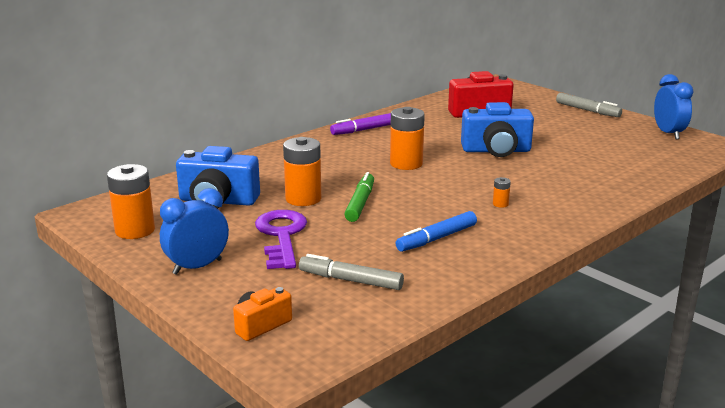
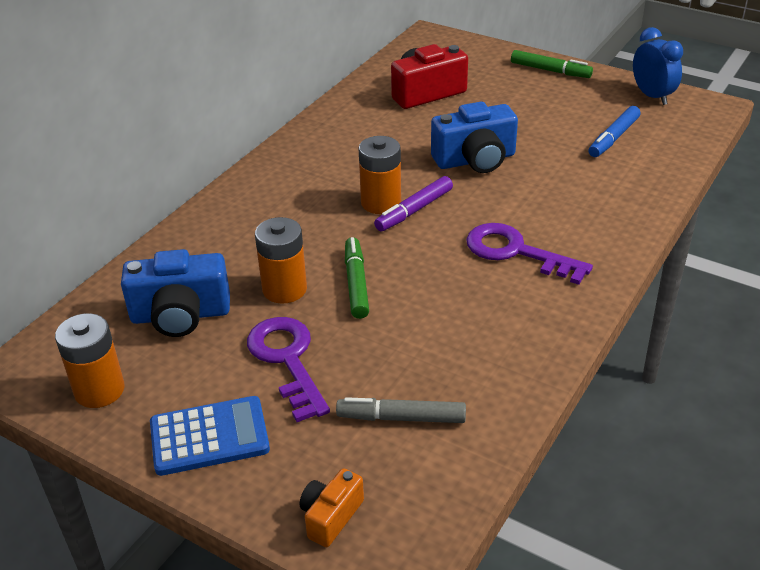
camera: 15 degrees left, 15 degrees up
(197, 267) = (209, 437): blue clock -> blue calculator
(365, 130) = (305, 150): purple marker -> purple marker (414, 210)
(436, 238) = (469, 326): blue marker -> blue marker (613, 138)
(500, 204) = (516, 252): orange battery -> purple key
(587, 110) = (550, 70): grey marker -> green marker

